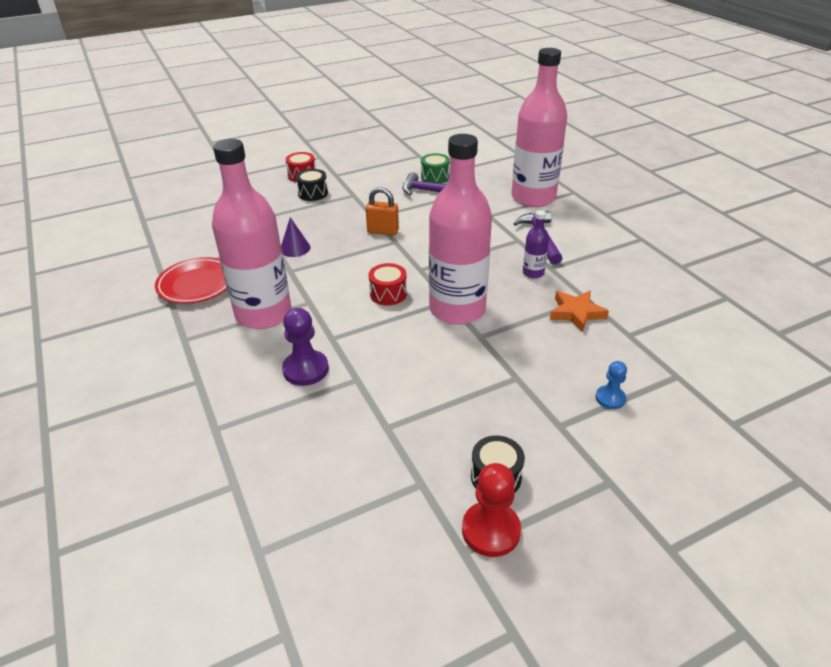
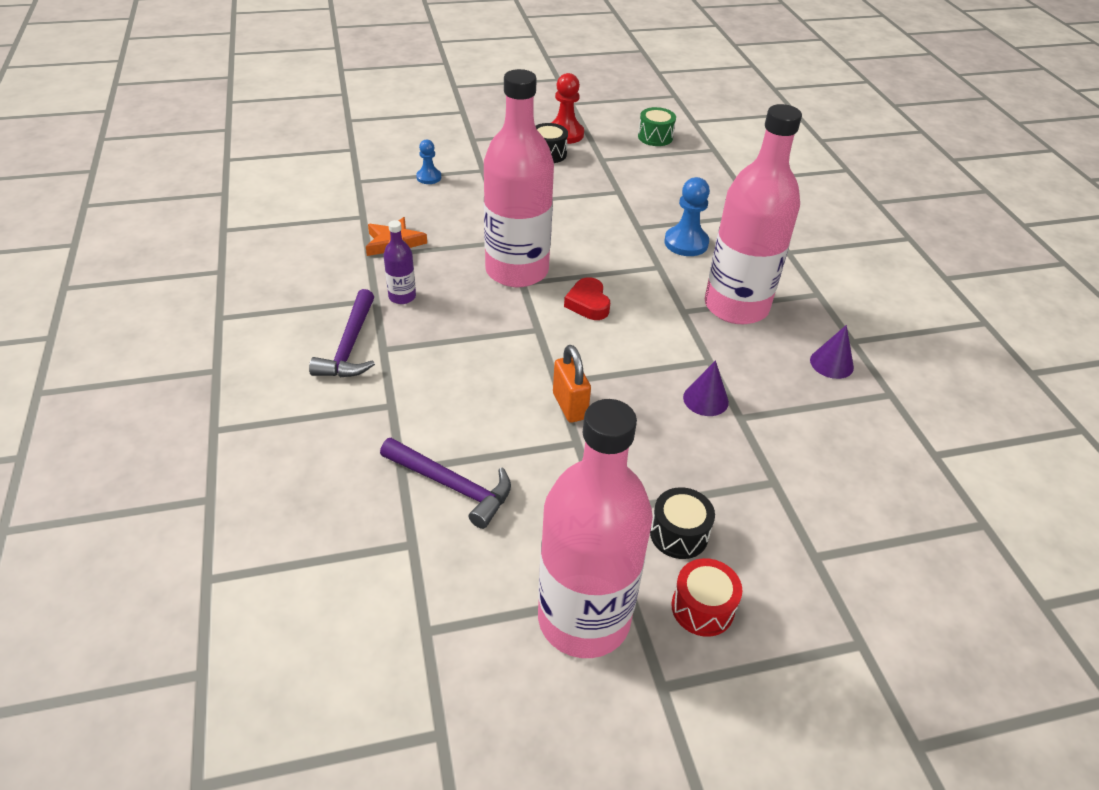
camera: 170 degrees left, 5 degrees up
(197, 284) = (831, 363): red plate -> purple cone
(305, 369) = (686, 243): purple pawn -> blue pawn
(383, 231) = (569, 406): orange padlock -> orange padlock turned 45 degrees clockwise
(388, 294) = (588, 303): red drum -> red heart
(435, 177) = (428, 533): green drum -> green drum (655, 137)
(533, 198) = (292, 430): pink bottle -> pink bottle (583, 619)

